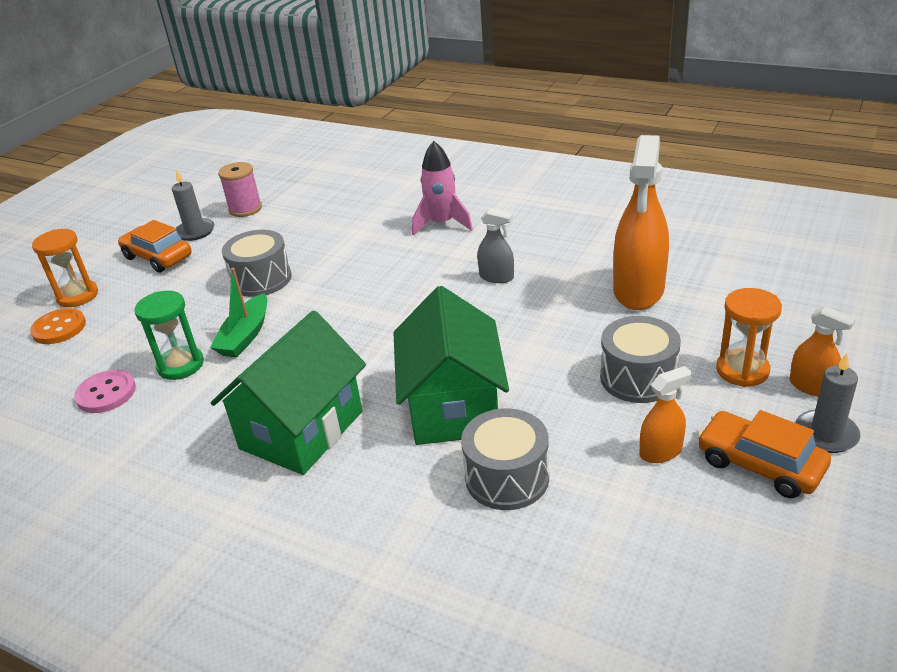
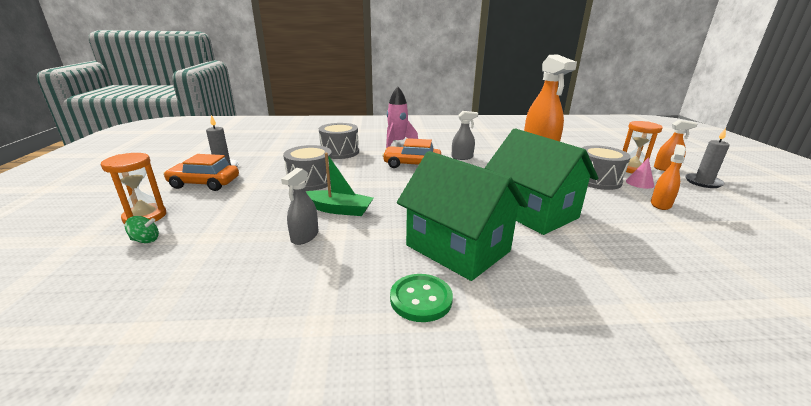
camera: 35 degrees left, 10 degrees down
(59, 328) = (145, 240): orange button -> green spinning top
(106, 393) = (252, 271): pink button -> none
(180, 365) = (304, 236): green hourglass -> grey spray bottle
(202, 475) = (421, 299): none -> green button
(245, 209) = (251, 153): pink spool -> none
(245, 335) = (338, 209): green boat -> green boat turned 60 degrees counterclockwise
(301, 430) = (457, 248): green house -> green house turned 45 degrees counterclockwise
(507, 478) = (618, 235): grey drum -> grey drum (340, 152)
(701, 403) = (639, 183): none -> pink cone
(759, 464) = (704, 198): orange car -> orange car (412, 164)

